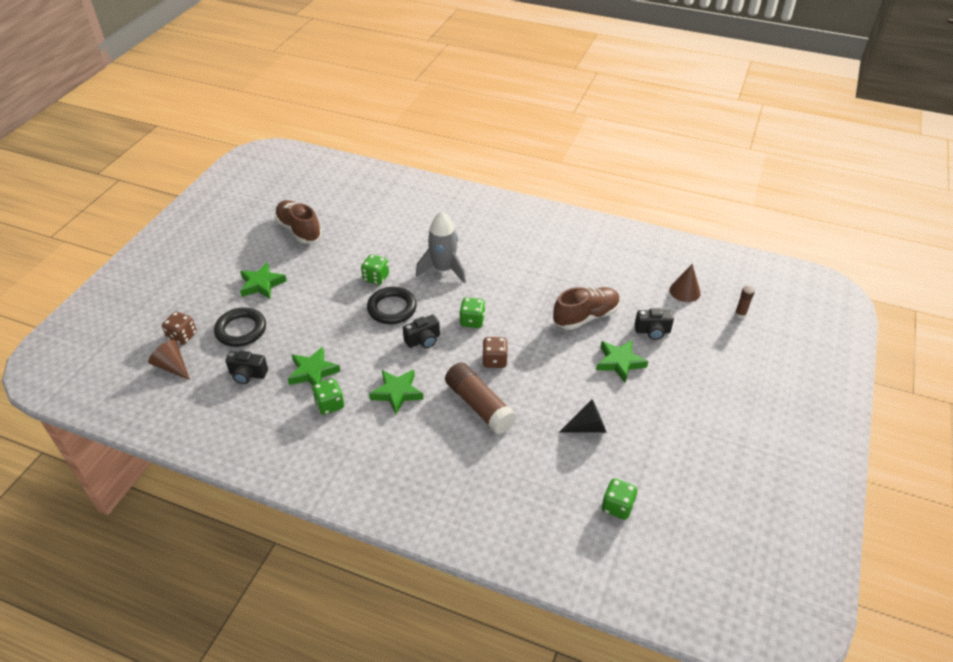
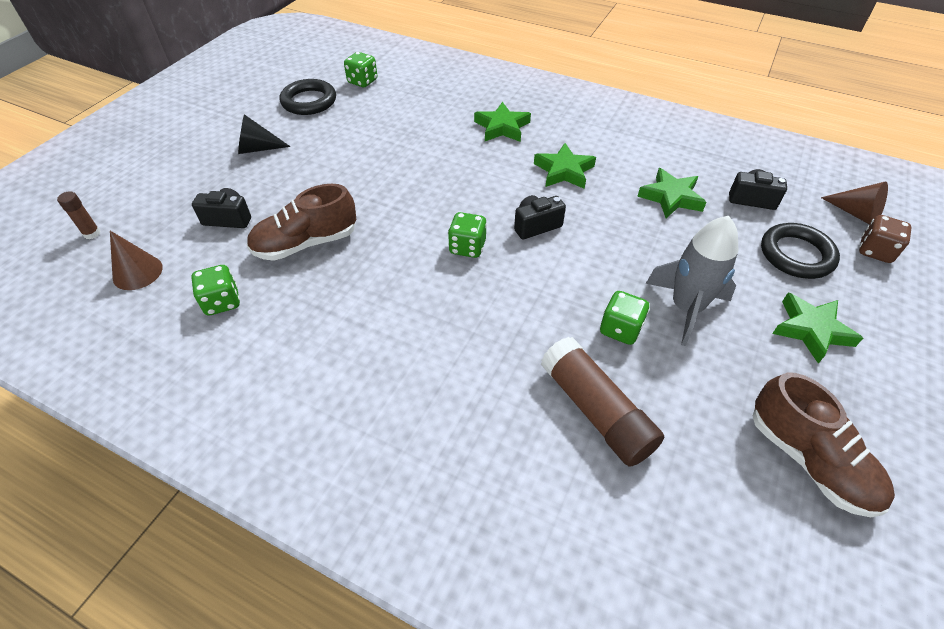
camera: 175 degrees left, 5 degrees up
(329, 405) = (638, 164): green dice -> green dice (222, 302)
(392, 308) = (585, 273): black ring -> black ring (309, 101)
(443, 270) = (505, 338): grey rocket -> grey rocket (686, 308)
(479, 405) = (471, 155): brown glue stick -> brown glue stick (595, 411)
(494, 360) = (445, 197): brown dice -> none
(587, 427) = (362, 132): black cone -> black cone (258, 149)
(619, 362) = (294, 186): green star -> green star (502, 127)

